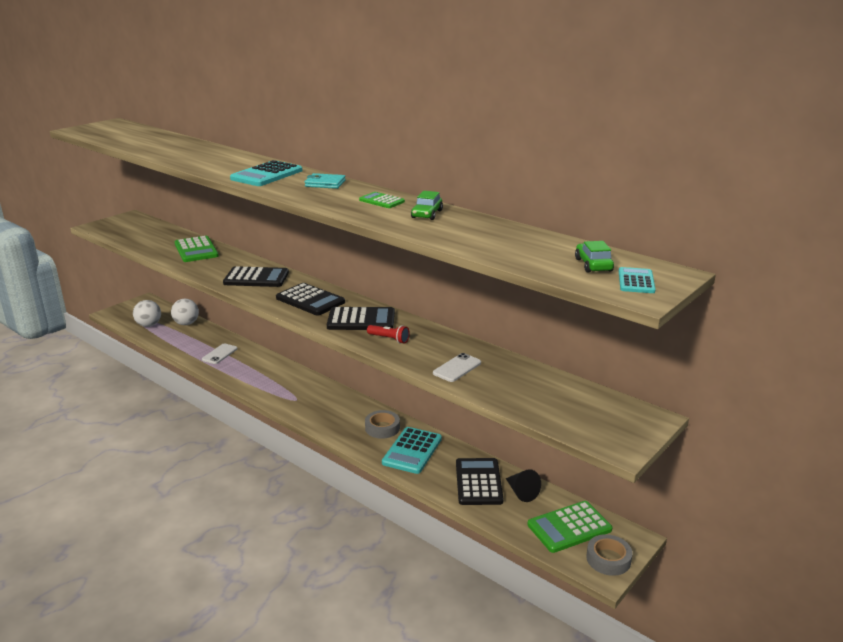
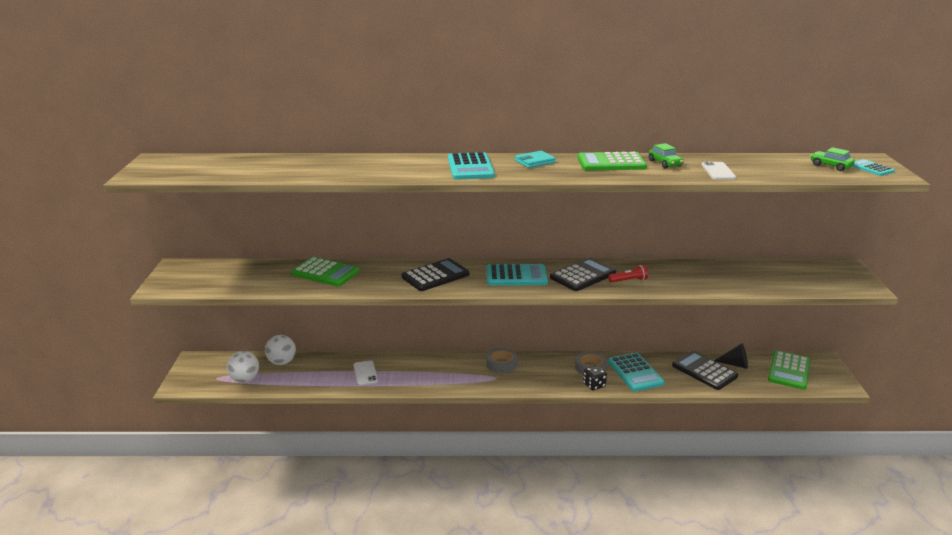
camera: 40 degrees left, 0 degrees up
(310, 300) = (516, 276): black calculator -> turquoise calculator
(358, 443) = (594, 385): none -> black dice
(381, 201) = (611, 163): green calculator -> green calculator, size x1.76
(457, 368) = (706, 281): white phone -> white phone (718, 171)
(608, 559) = (832, 377): grey tape -> grey tape (501, 364)

